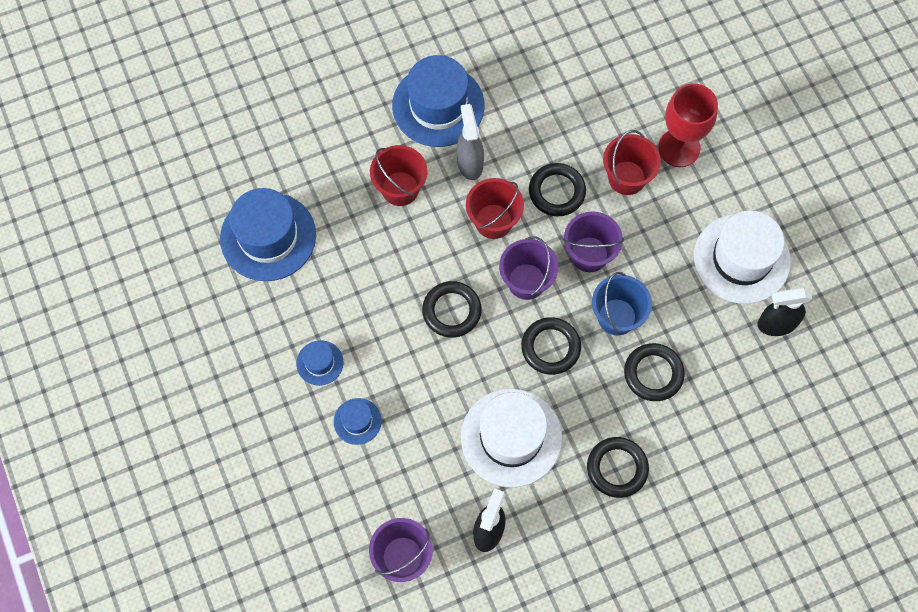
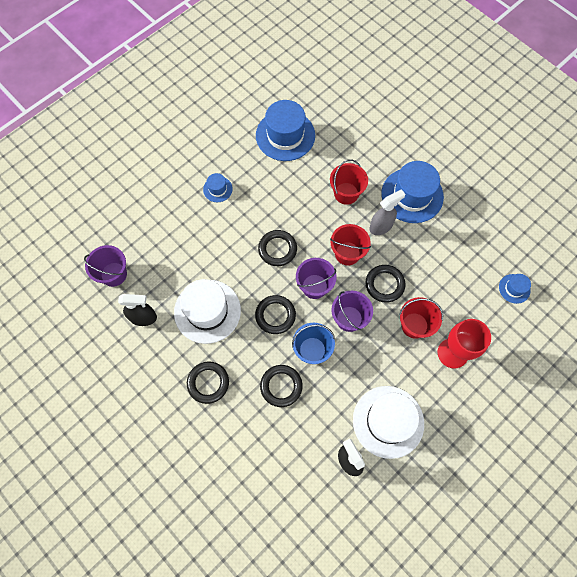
camera: 70 degrees right, 0 degrees up
(357, 421) = (189, 221): blue hat -> blue hat (514, 288)

